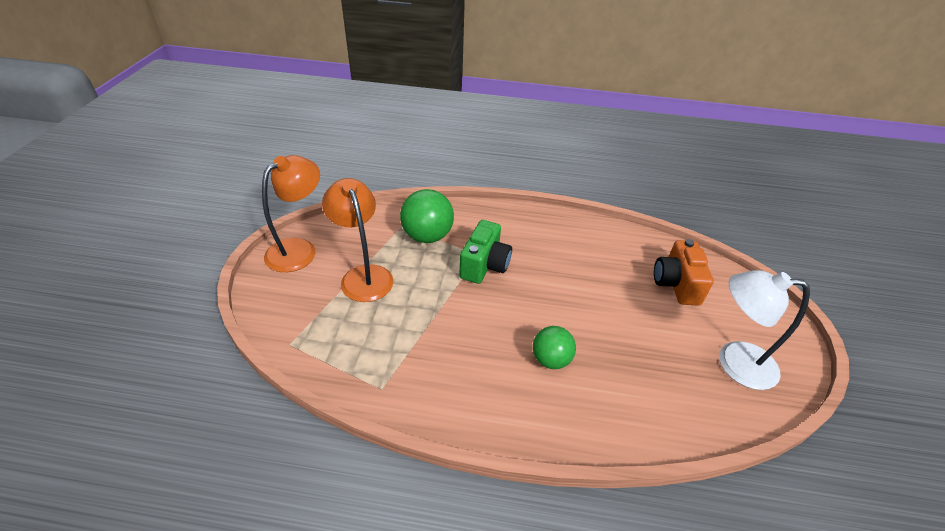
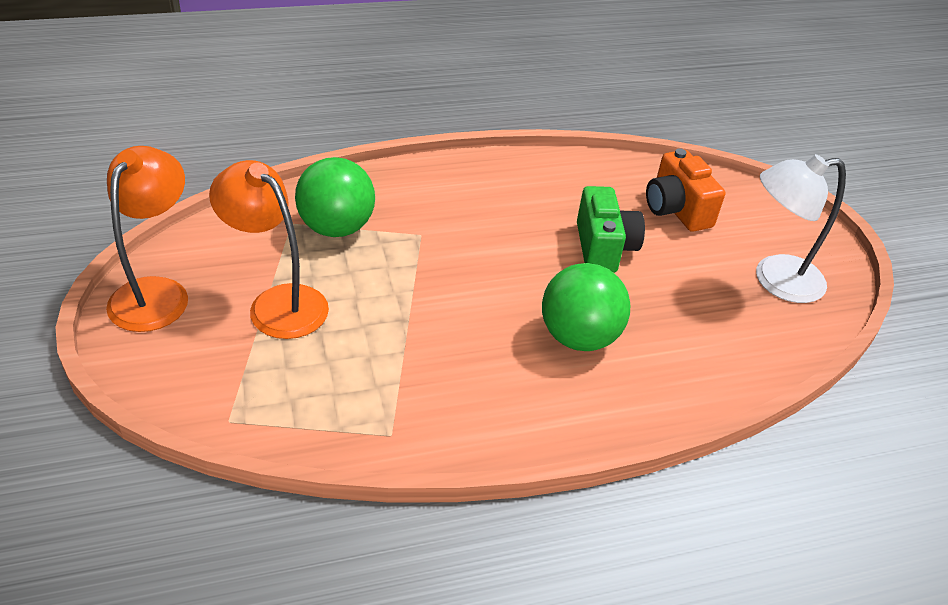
camera: 25 degrees left, 0 degrees up
(484, 265) = (436, 246): green camera -> green camera (603, 248)
(550, 360) = (579, 337): green ball -> green ball, size x1.55

